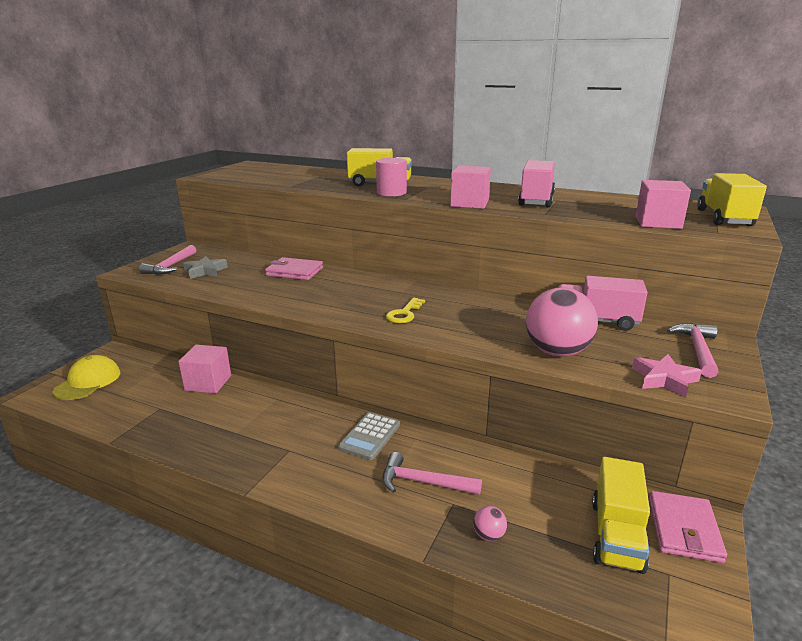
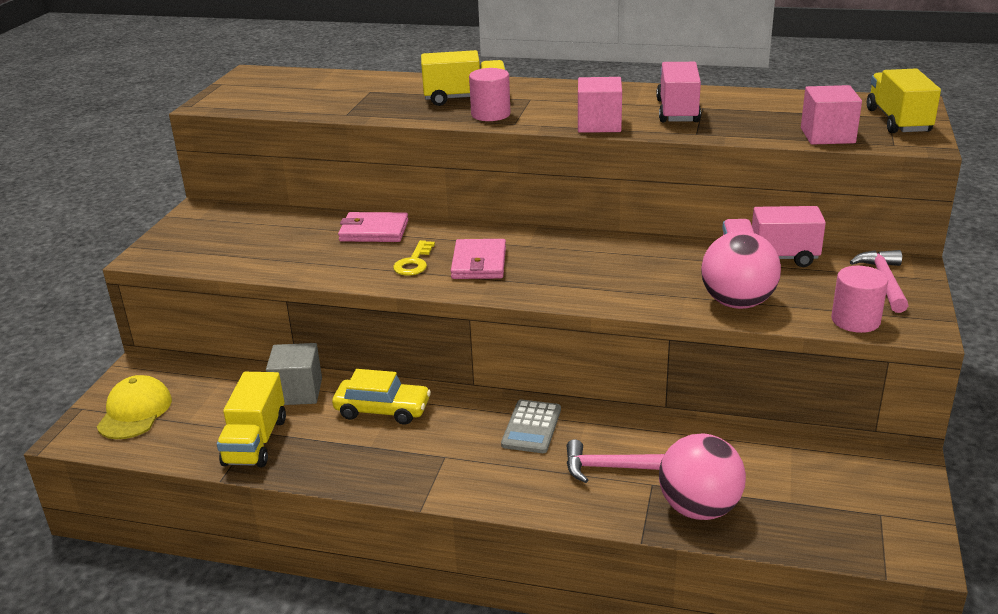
camera: 10 degrees left, 5 degrees up
(170, 266) = (197, 242): pink hammer -> none
(205, 271) = (252, 244): grey star -> none
(208, 383) = (297, 392): pink cube -> grey cube
(261, 405) = (382, 410): none -> yellow car
(404, 314) = (546, 276): yellow key -> yellow key (414, 263)
(489, 535) = (699, 508): pink ball -> pink ball, size x2.40
(616, 535) = (825, 487): yellow truck -> yellow truck (255, 441)
(664, 379) = (855, 320): pink star -> pink cylinder
(684, 529) = (889, 472): pink wallet -> pink wallet (479, 263)

